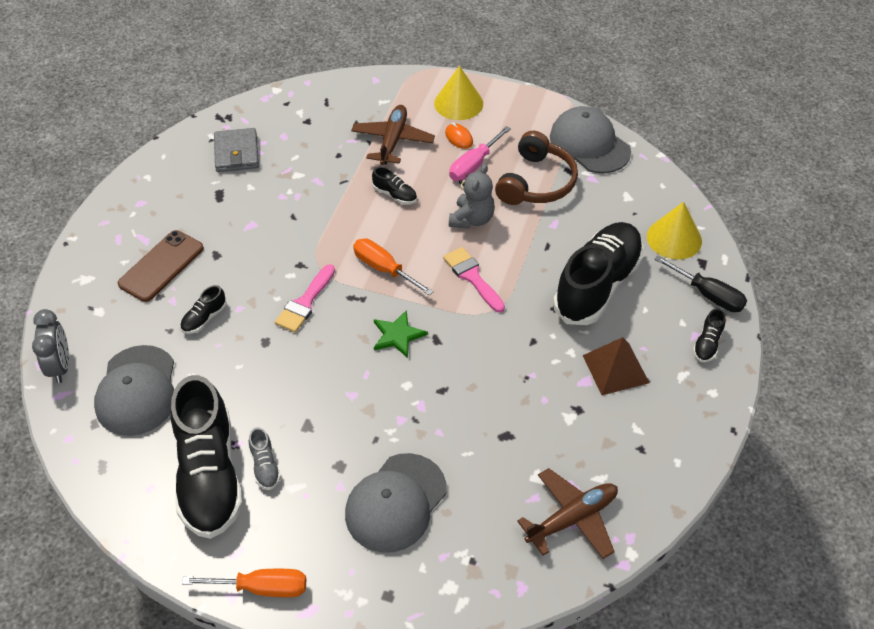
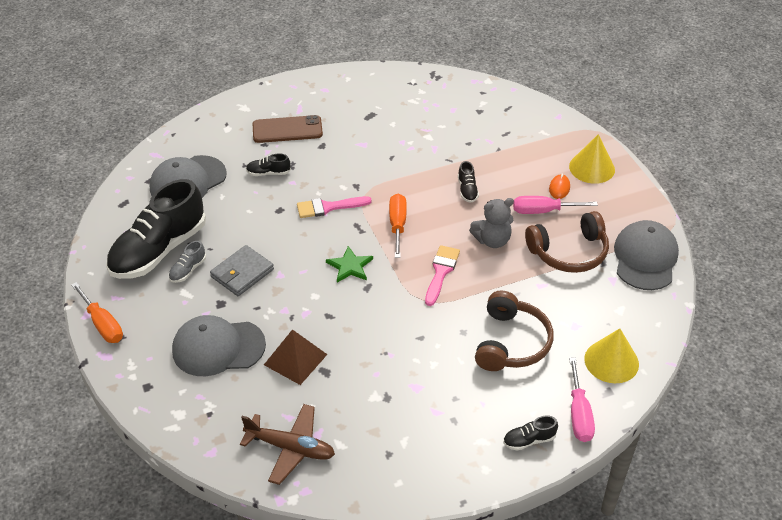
camera: 50 degrees right, 5 degrees down
(60, 366) = (173, 141): grey clock -> none
(236, 153) = (412, 100): grey wallet -> grey wallet (242, 273)
(392, 141) = (514, 159): brown plane -> none
(597, 285) = (511, 343): black shoe -> brown headphones
(615, 369) = (445, 398): brown pyramid -> brown pyramid (295, 359)
(708, 295) = (579, 414): black screwdriver -> pink screwdriver

